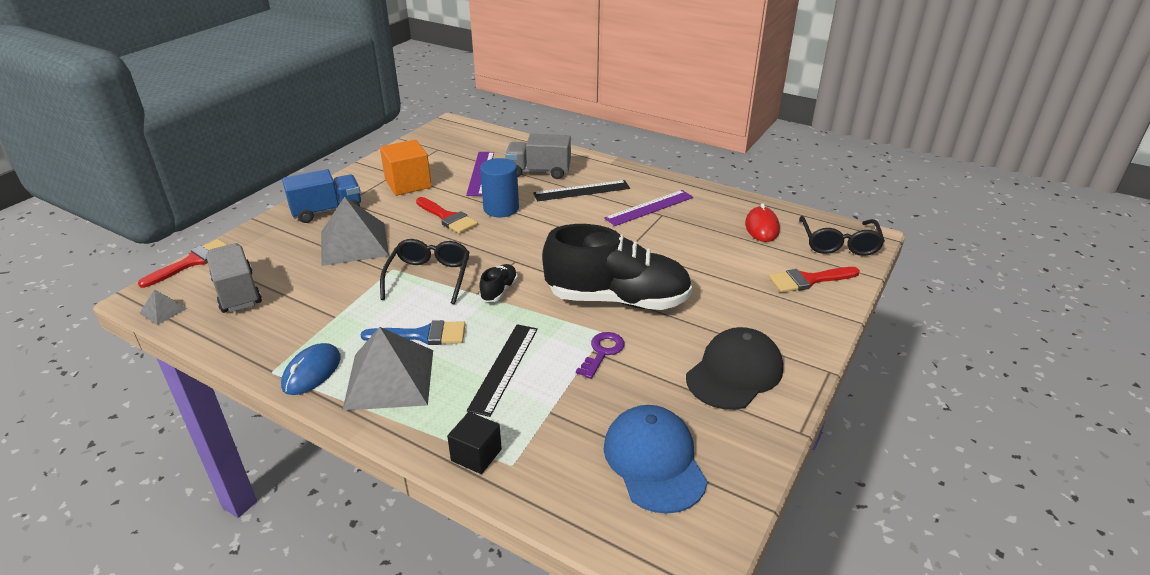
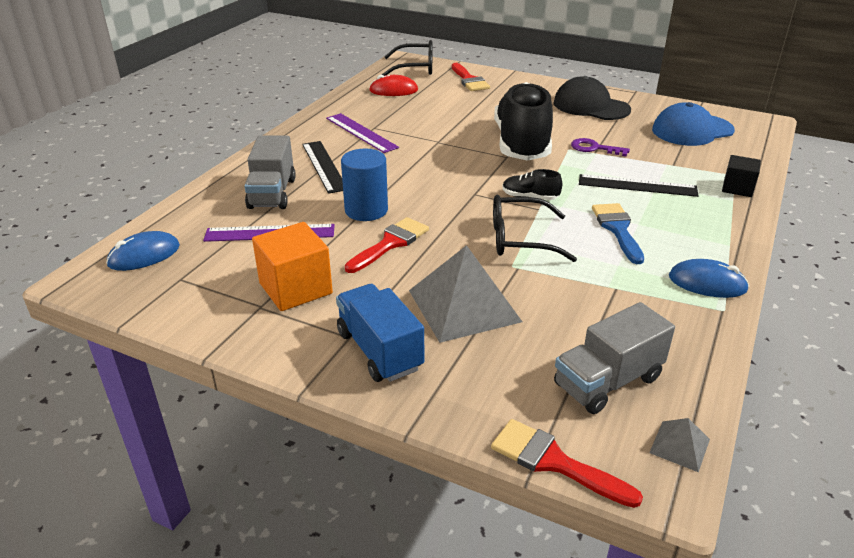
camera: 95 degrees left, 0 degrees up
(390, 379) = (686, 237): grey pyramid -> none
(469, 137) = (144, 255): none -> blue mouse

